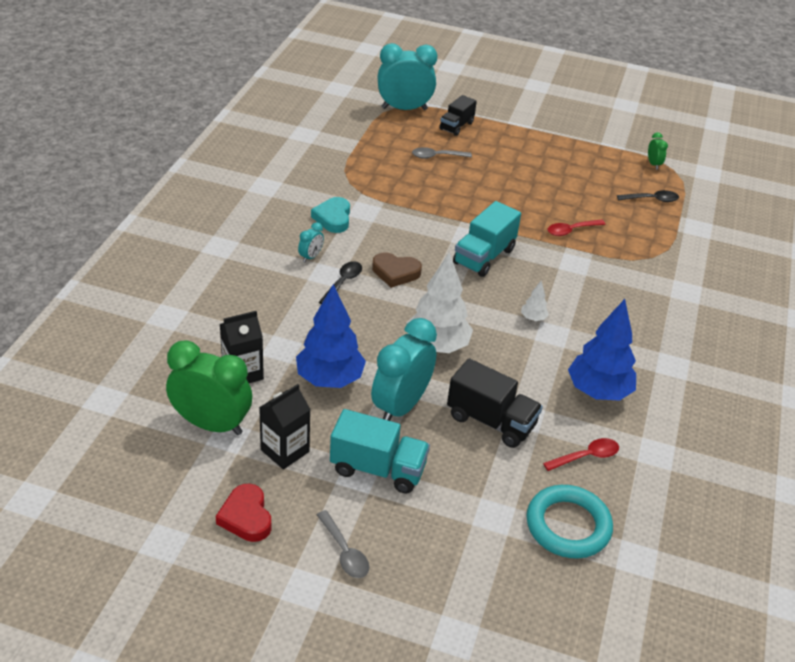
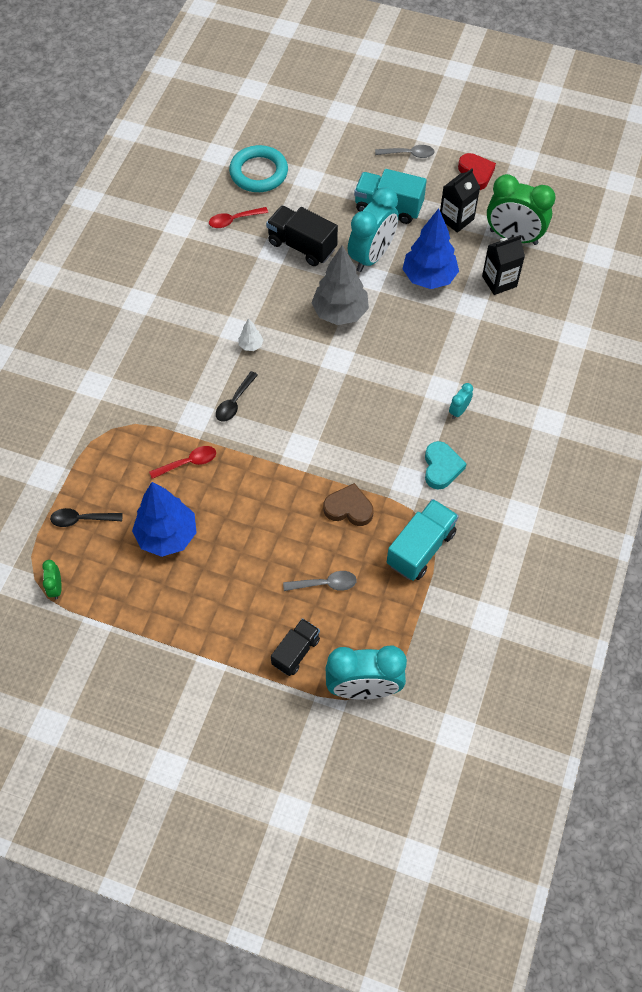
camera: 175 degrees left, 20 degrees up
(343, 282) = (425, 379): black spoon -> black spoon (234, 402)
(344, 552) = (409, 154): grey spoon -> grey spoon turned 120 degrees clockwise
(395, 272) = (375, 394): brown heart -> brown heart (349, 508)
(437, 346) = (340, 313): white tree -> grey tree
(484, 256) = (287, 420): turquoise truck -> turquoise truck (421, 548)
(598, 391) = (210, 274): blue tree -> blue tree (167, 536)

